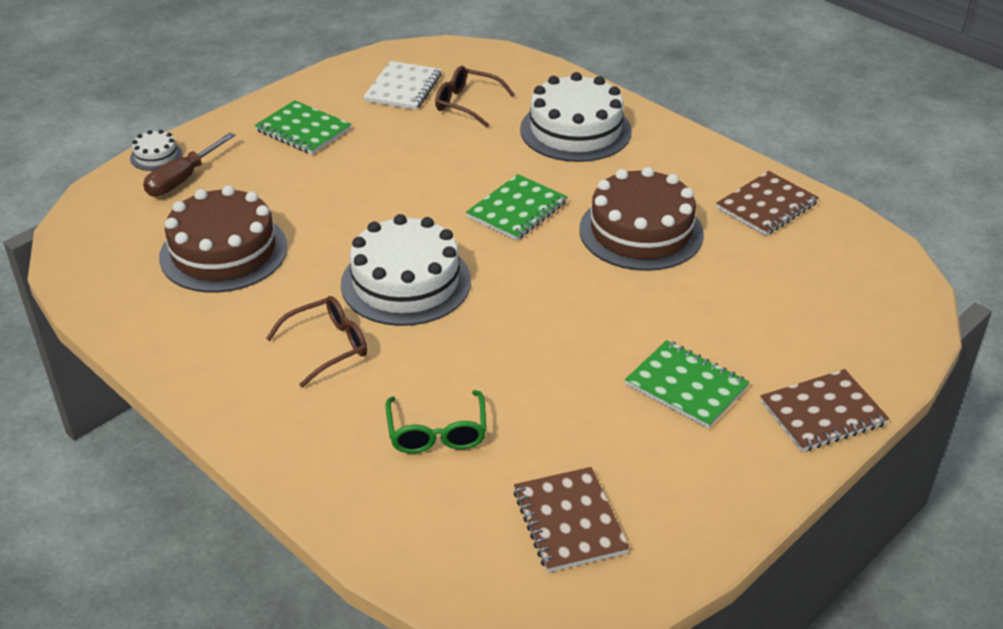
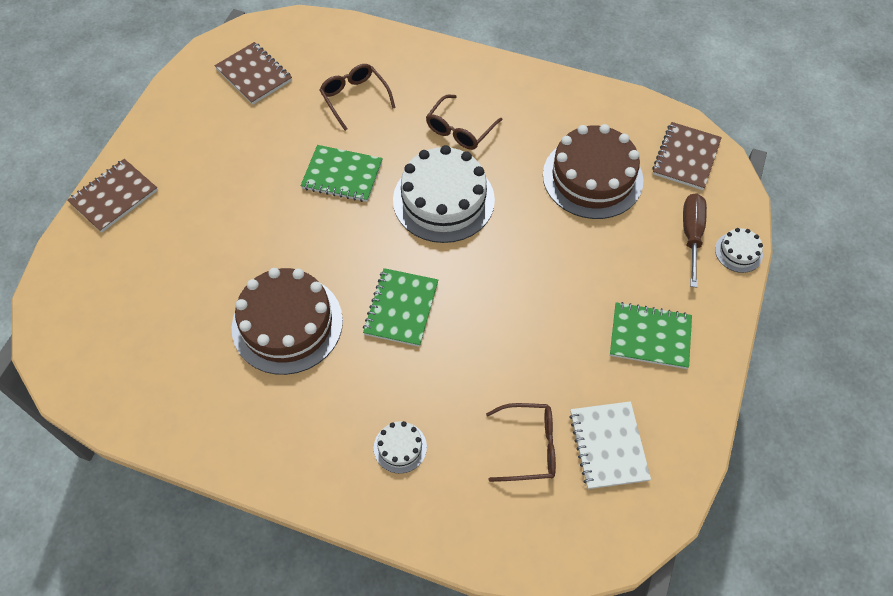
camera: 155 degrees right, 20 degrees up
(437, 432) = (355, 98): green glasses -> brown glasses
(575, 130) = (400, 447): white cake -> white cake, size x0.45
(686, 386) = (210, 185): green notebook -> green notebook (342, 175)
(767, 206) = (183, 403): brown notebook -> brown notebook (685, 157)

